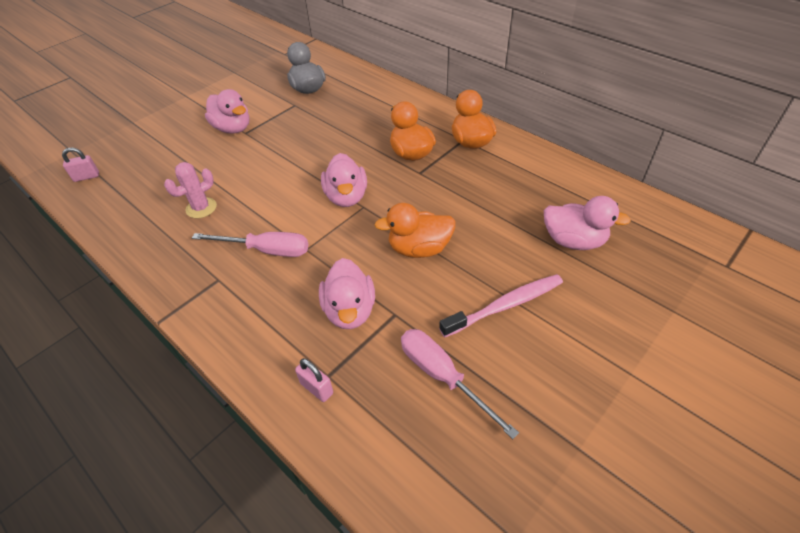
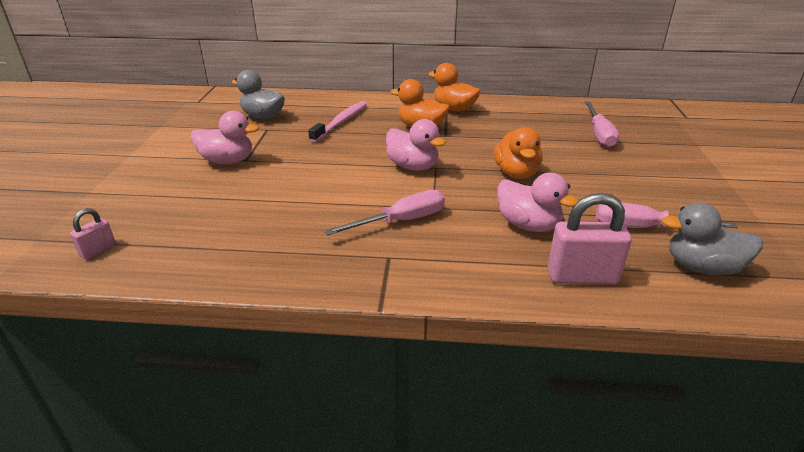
camera: 40 degrees left, 15 degrees down
(201, 208) = (288, 220): pink cactus -> none
(316, 388) = (582, 277): pink padlock -> pink padlock, size x1.89
(419, 248) = (516, 173): orange duck -> orange duck turned 45 degrees counterclockwise
(428, 452) = (702, 267): none -> grey duck
(505, 305) = (616, 178): pink toothbrush -> pink toothbrush (341, 122)
(573, 241) = (599, 134): pink duck -> pink screwdriver

